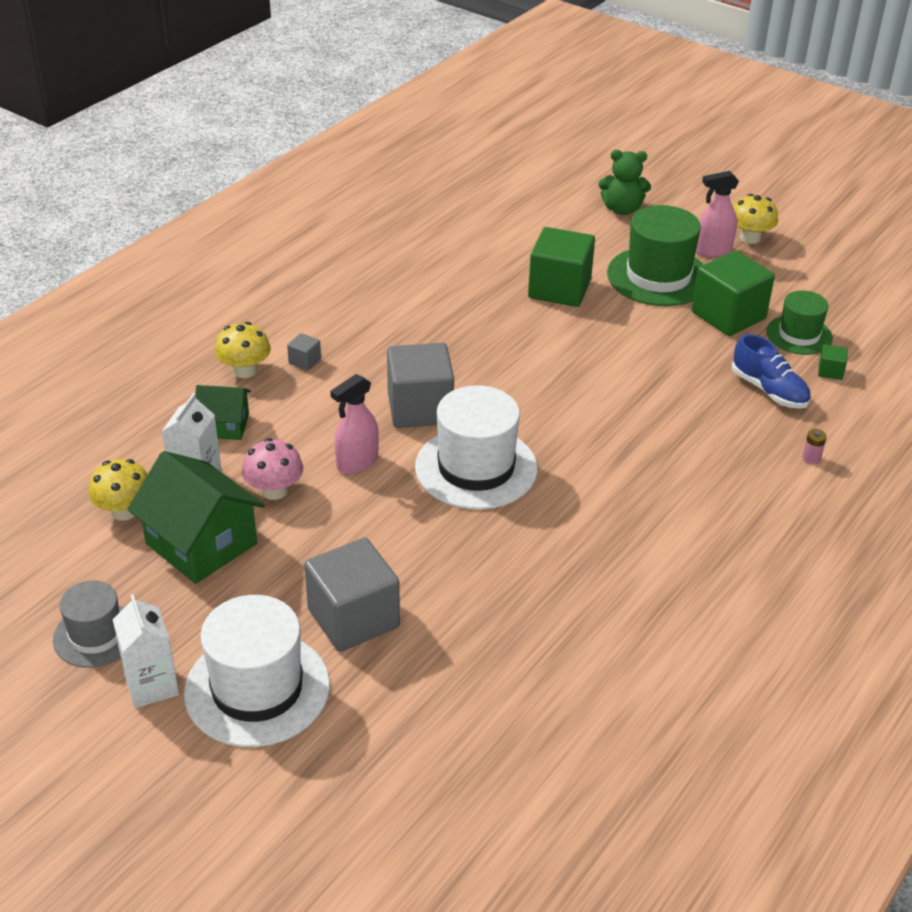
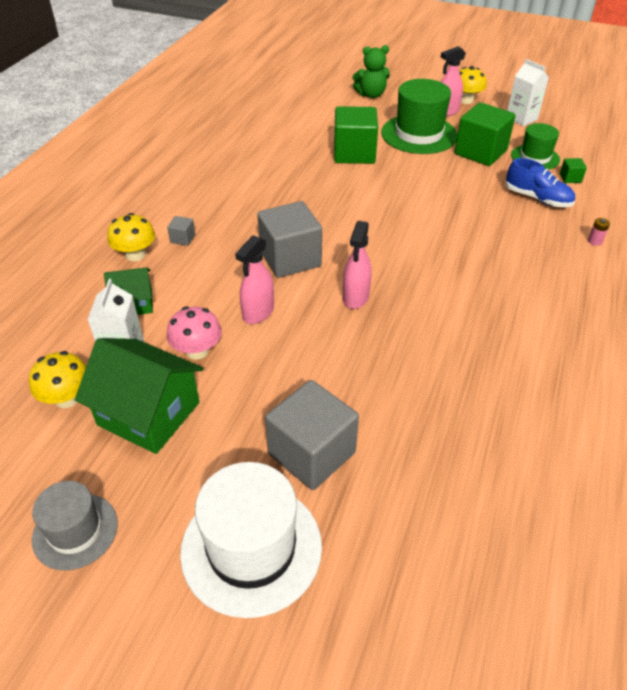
camera: 15 degrees left, 5 degrees up
(151, 685) = (147, 572): white carton -> white carton (521, 118)
(476, 468) = (355, 297): white hat -> pink spray bottle

